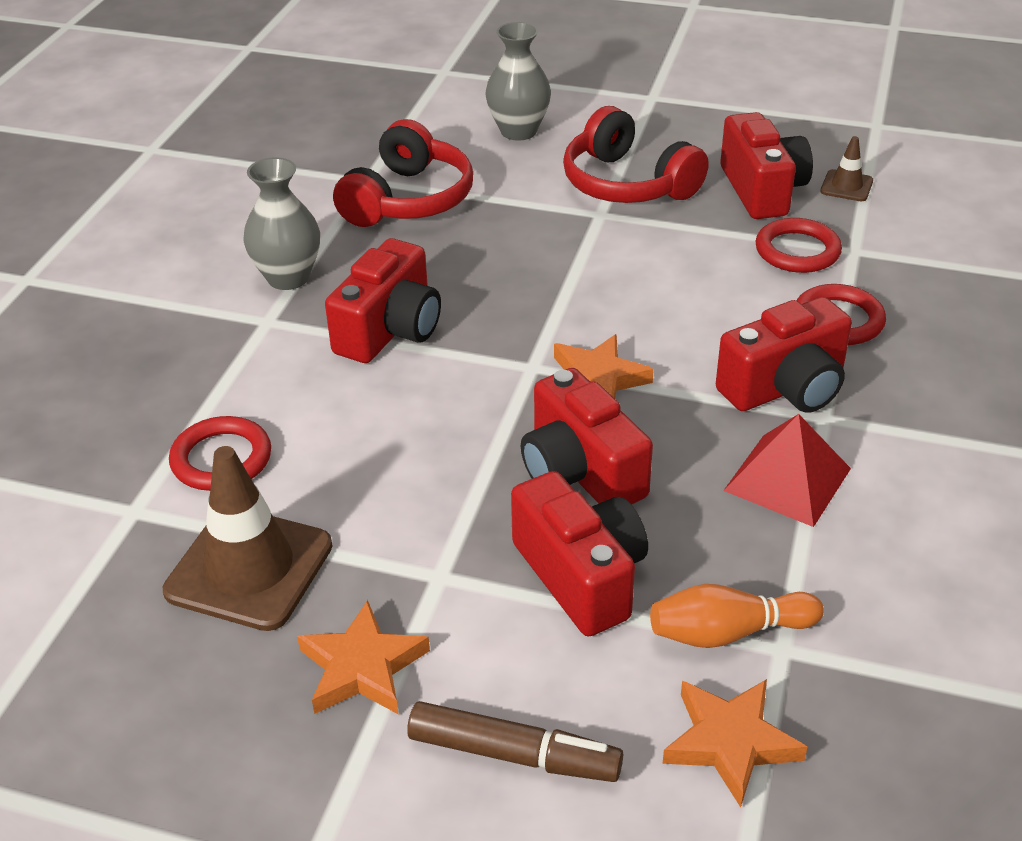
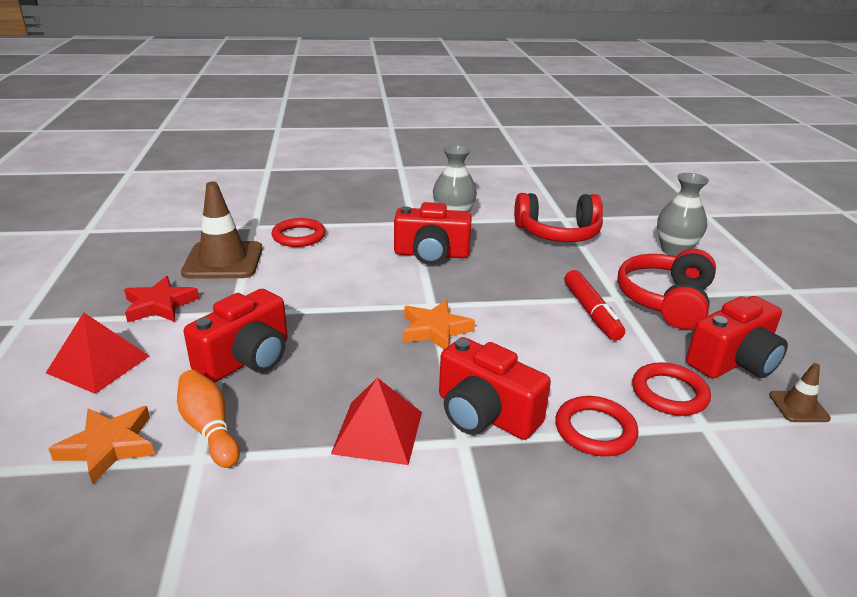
camera: 65 degrees right, 10 degrees down
(362, 667) = (160, 305): orange star -> red star
(514, 755) = (98, 364): brown marker -> red pyramid
(580, 472) = (341, 341): red camera -> none
(623, 244) = (591, 312): none -> red marker

